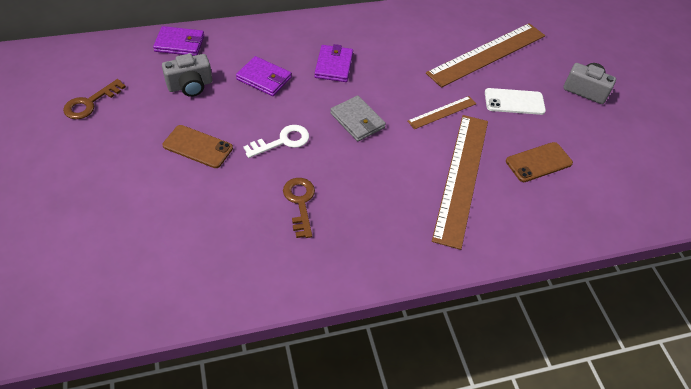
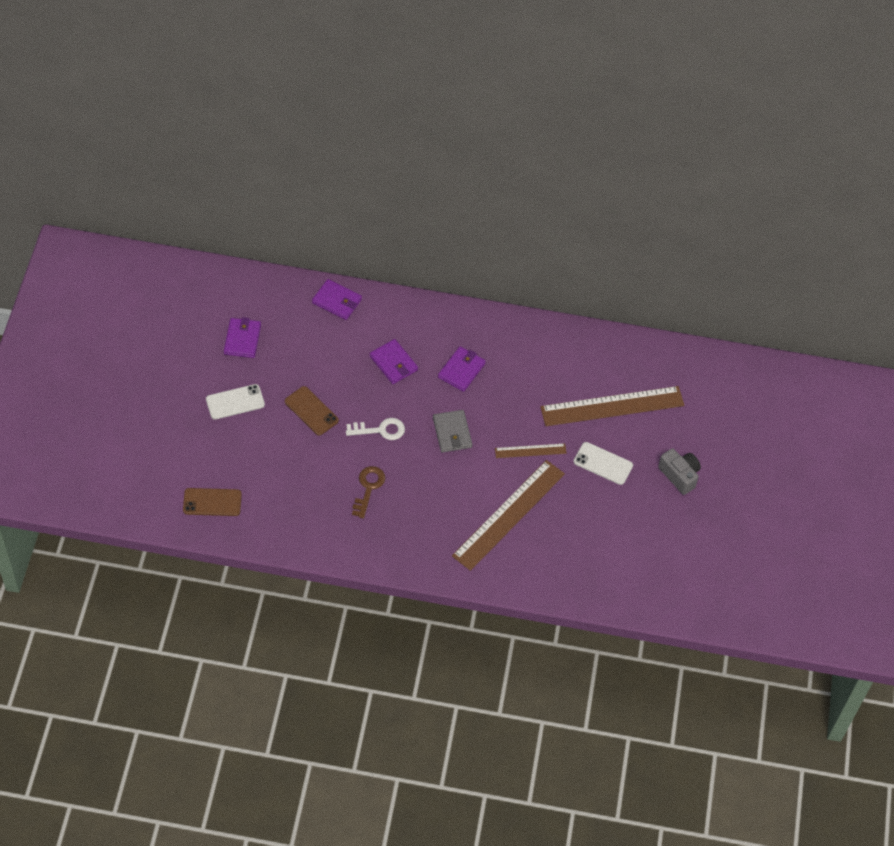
camera: 25 degrees right, 5 degrees up
(90, 103) = (242, 339): brown key -> purple wallet
(104, 165) = (235, 402): none -> white phone
(190, 85) = (328, 349): grey camera -> none
(538, 162) = (583, 526): brown phone -> brown phone (212, 502)

